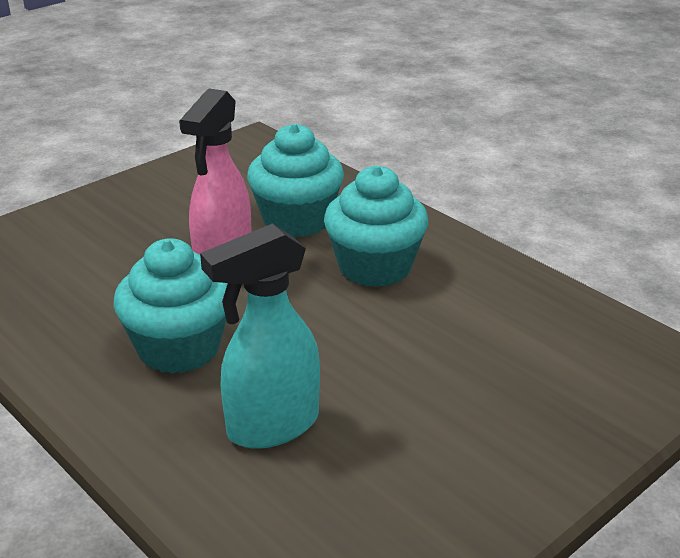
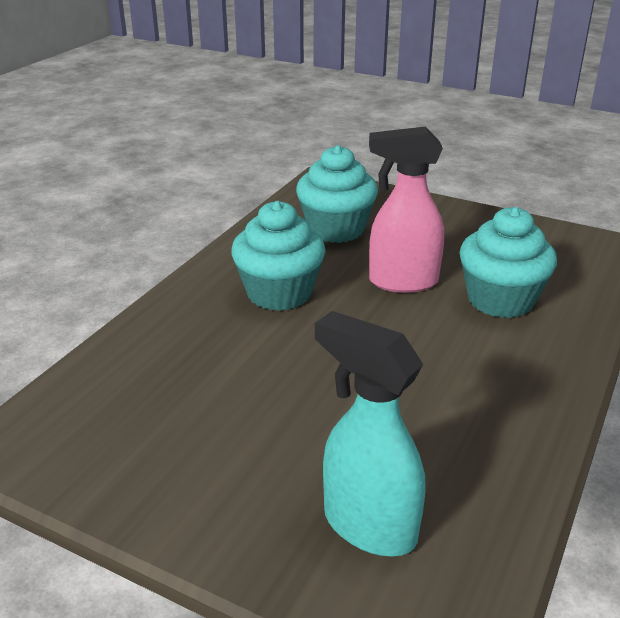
camera: 70 degrees right, 0 degrees up
(271, 426) = (209, 357): turquoise spray bottle -> turquoise spray bottle (368, 525)
(375, 267) = (463, 360): turquoise cupcake -> turquoise cupcake (336, 229)

